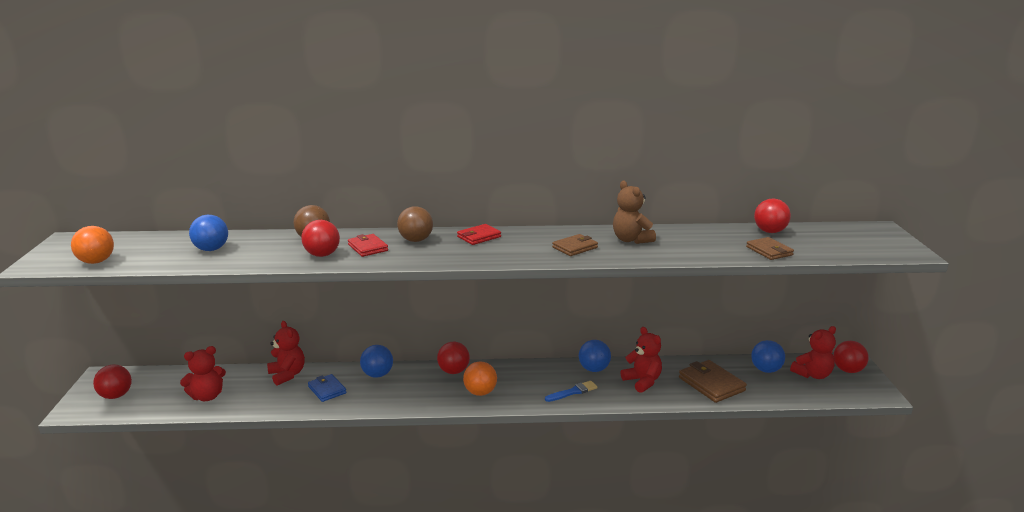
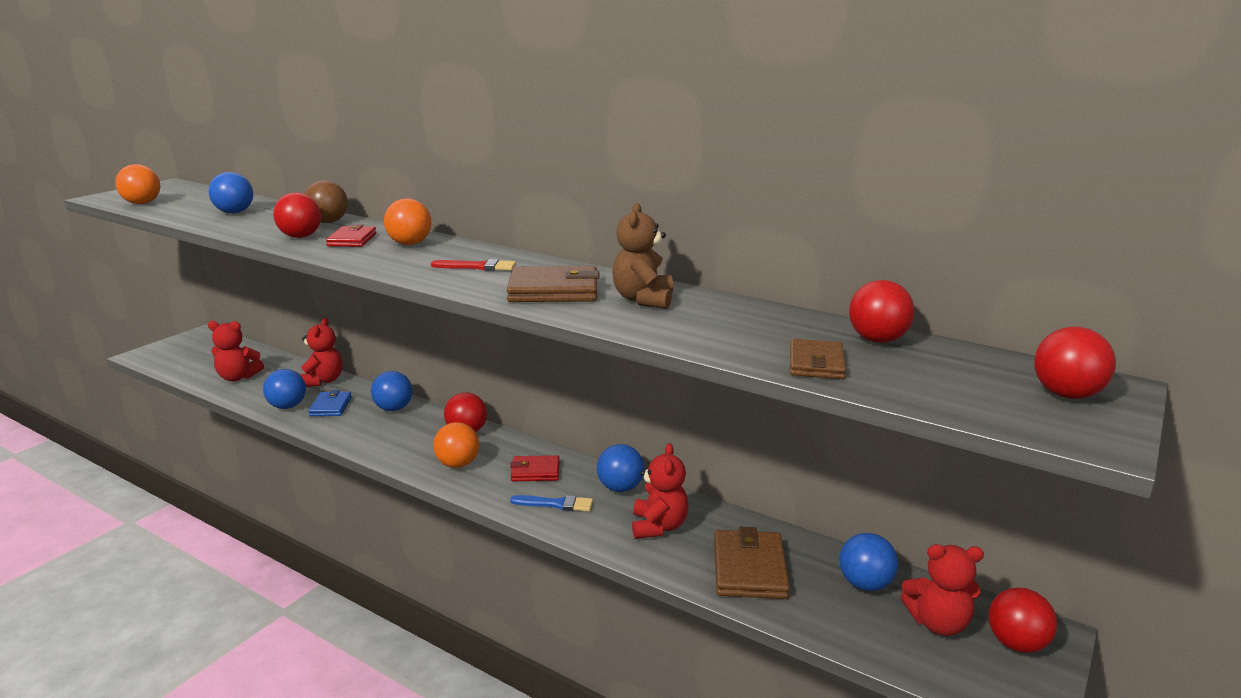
camera: 35 degrees right, 0 degrees up
(116, 396) = (184, 353): red ball -> red ball (1066, 395)
(291, 401) = (287, 406): none -> blue ball
(416, 240) = (410, 244): brown ball -> orange ball
(479, 237) = (477, 255): red wallet -> red wallet (535, 471)
(498, 244) = (478, 267): none -> red brush
(575, 247) = (553, 290): brown wallet -> brown wallet, size x1.58

